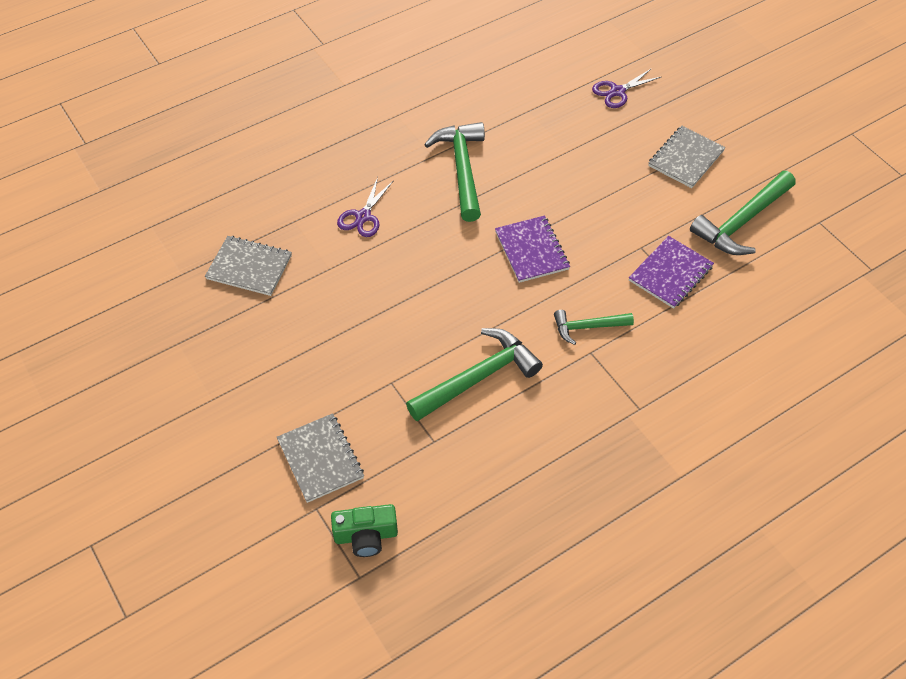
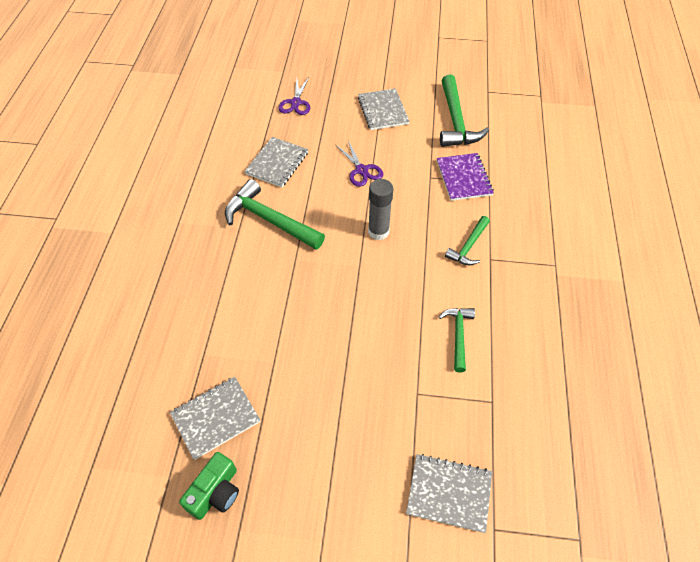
camera: 50 degrees left, 0 degrees up
(363, 216) = (248, 306): purple scissors -> purple scissors (361, 170)
(366, 536) = (544, 508): green camera -> green camera (215, 492)
(478, 377) = (458, 335): green hammer -> green hammer, size x0.58
(529, 130) = (277, 163): none -> grey notebook
(531, 250) = (378, 231): purple notebook -> grey glue stick

